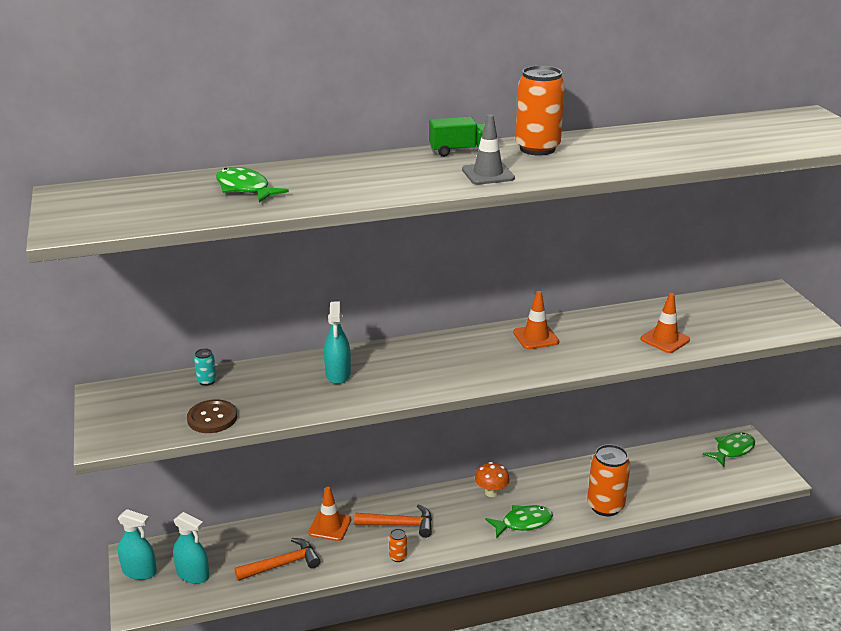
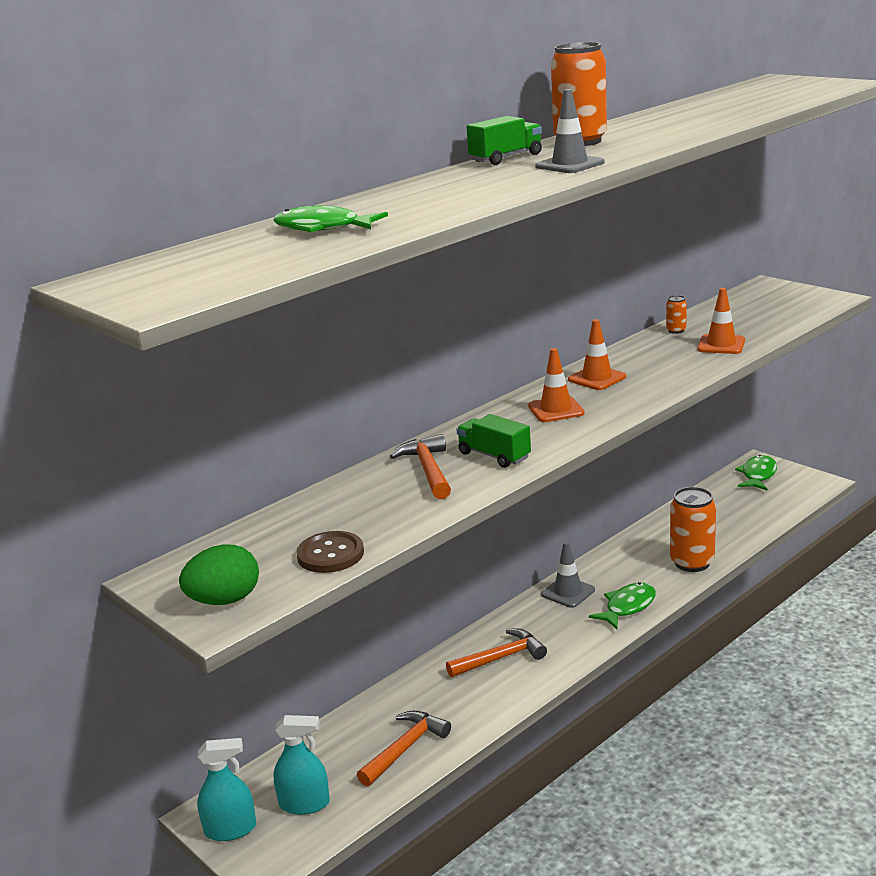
camera: 25 degrees left, 5 degrees down
(122, 427) = (224, 600): none -> green egg
(207, 381) = (278, 524): turquoise can -> none
(330, 526) = (423, 690): orange traffic cone -> orange traffic cone (556, 410)
(338, 374) = (428, 470): turquoise spray bottle -> orange hammer
(391, 379) = (494, 456): none -> green truck
(398, 557) = (529, 688): orange can -> orange can (676, 330)
(491, 492) = (568, 592): orange mushroom -> grey traffic cone

